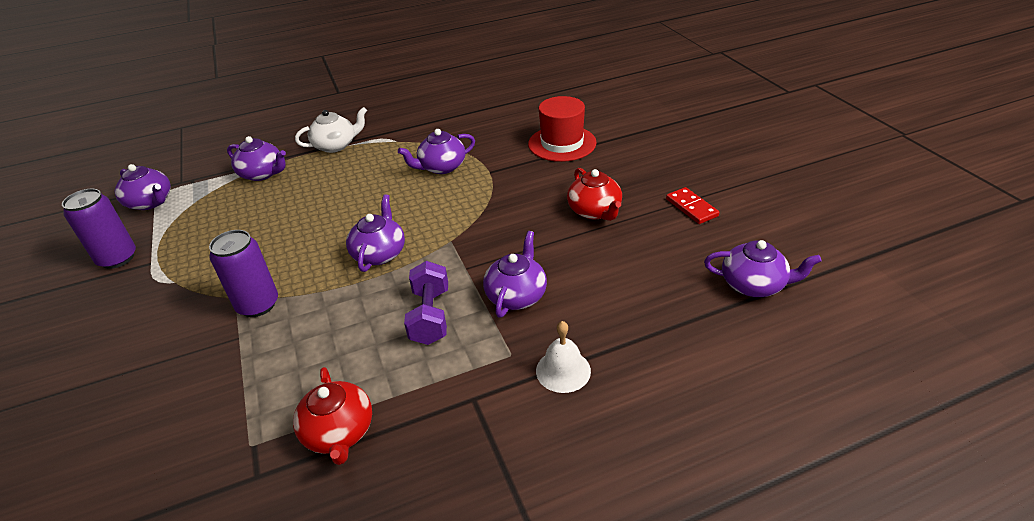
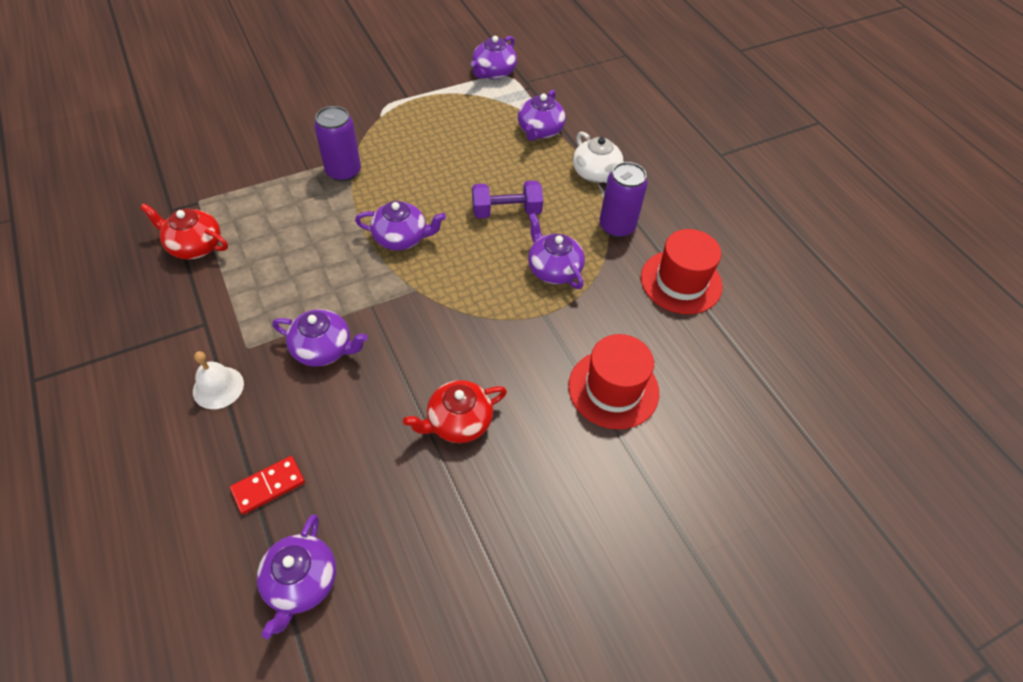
camera: 80 degrees right, 15 degrees up
(117, 258) = (415, 78): purple can -> purple can (617, 226)
(339, 433) = (194, 246): red teapot -> red teapot turned 45 degrees clockwise
(430, 316) = (307, 285): purple dumbbell -> purple dumbbell (506, 211)
(466, 114) = (681, 282): none -> red hat
(691, 207) = (459, 534): red domino -> red domino (268, 486)

